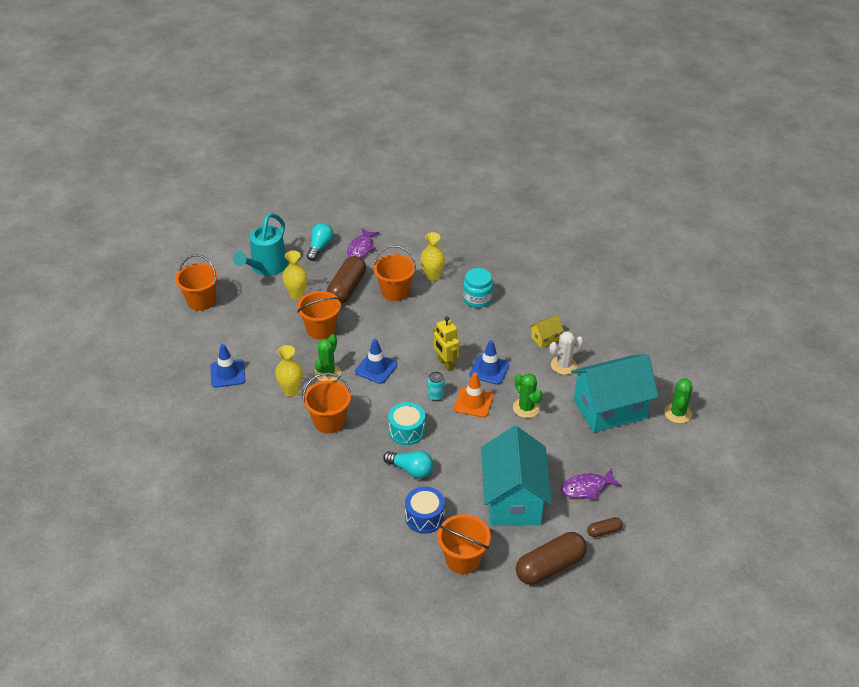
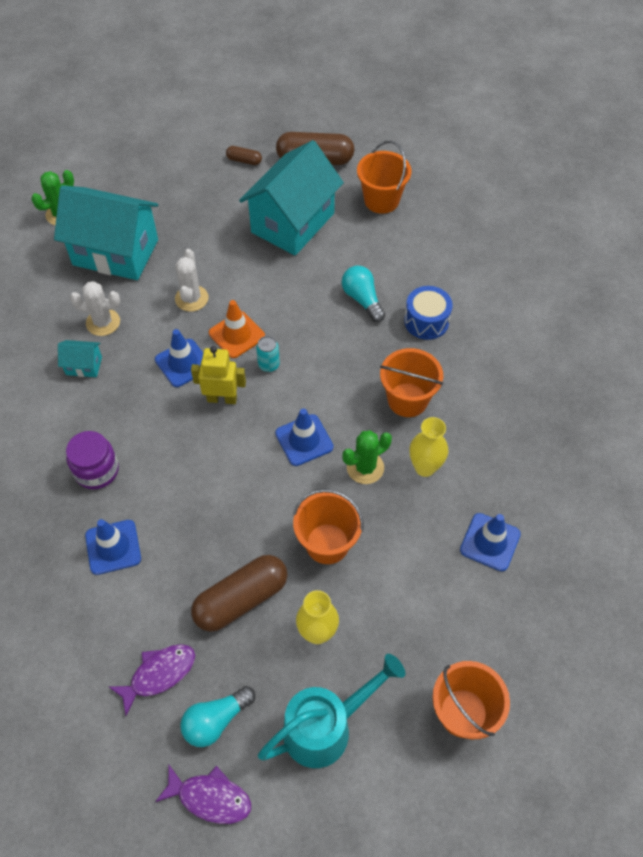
camera: 145 degrees left, 15 degrees up
(395, 292) = (184, 550): orange bucket -> none
(407, 431) = (333, 342): turquoise drum -> none
(424, 517) = (385, 250): blue drum -> blue drum (426, 321)
(432, 276) = (113, 547): yellow vase -> blue traffic cone
(445, 364) = (222, 398): yellow robot -> yellow robot turned 90 degrees counterclockwise
(477, 299) = (96, 470): turquoise jar -> purple jar
(526, 408) = (191, 298): green cactus -> white cactus
(545, 338) = (84, 366): yellow house -> turquoise house
(586, 488) = (219, 198): purple fish -> purple fish (210, 797)

